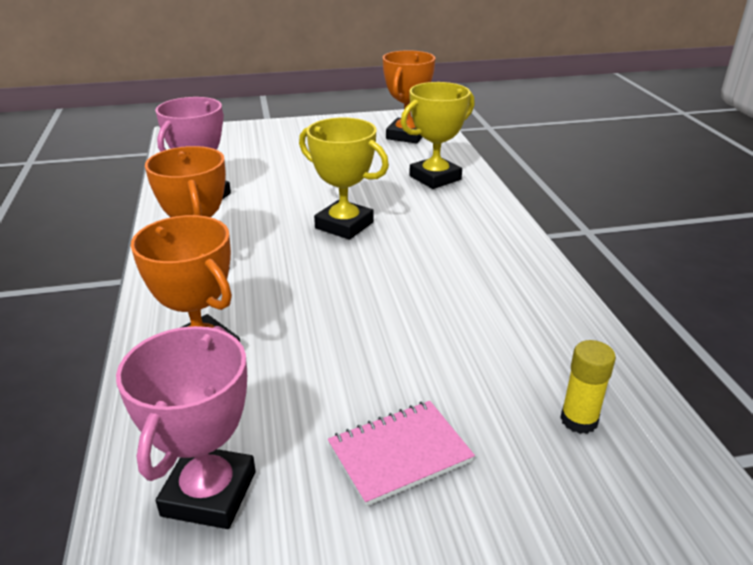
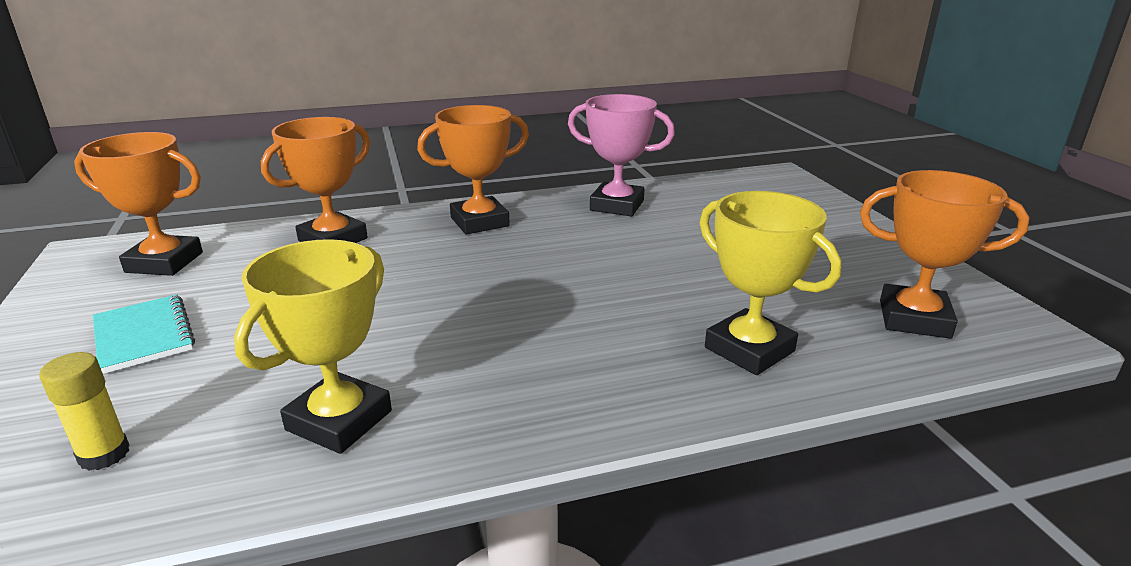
camera: 85 degrees right, 5 degrees down
(209, 493) = (164, 262): pink trophy -> orange trophy
(344, 225) = (569, 285): yellow trophy -> yellow trophy (339, 420)
(399, 454) = (143, 336): pink notebook -> turquoise notebook

